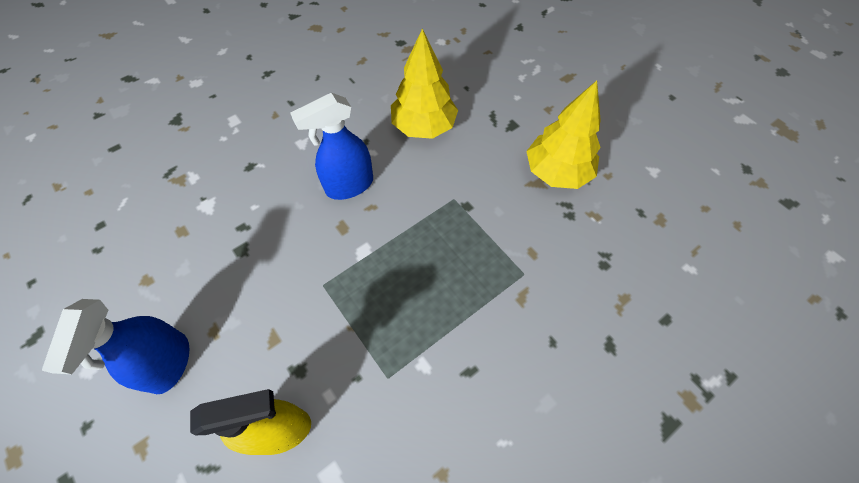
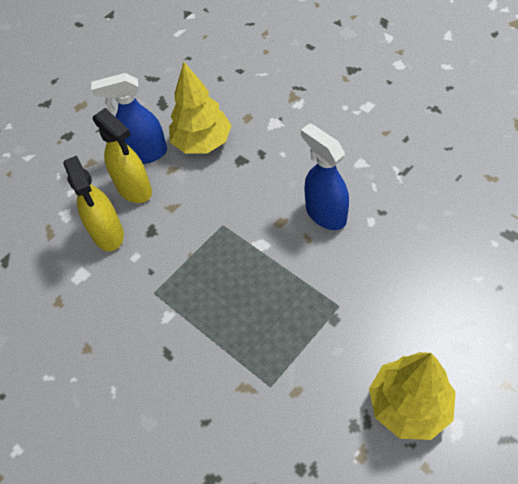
camera: 85 degrees right, 5 degrees down
(222, 385) = (134, 189): none -> yellow spray bottle
(423, 127) = (421, 257): yellow tree -> yellow tree (202, 142)

